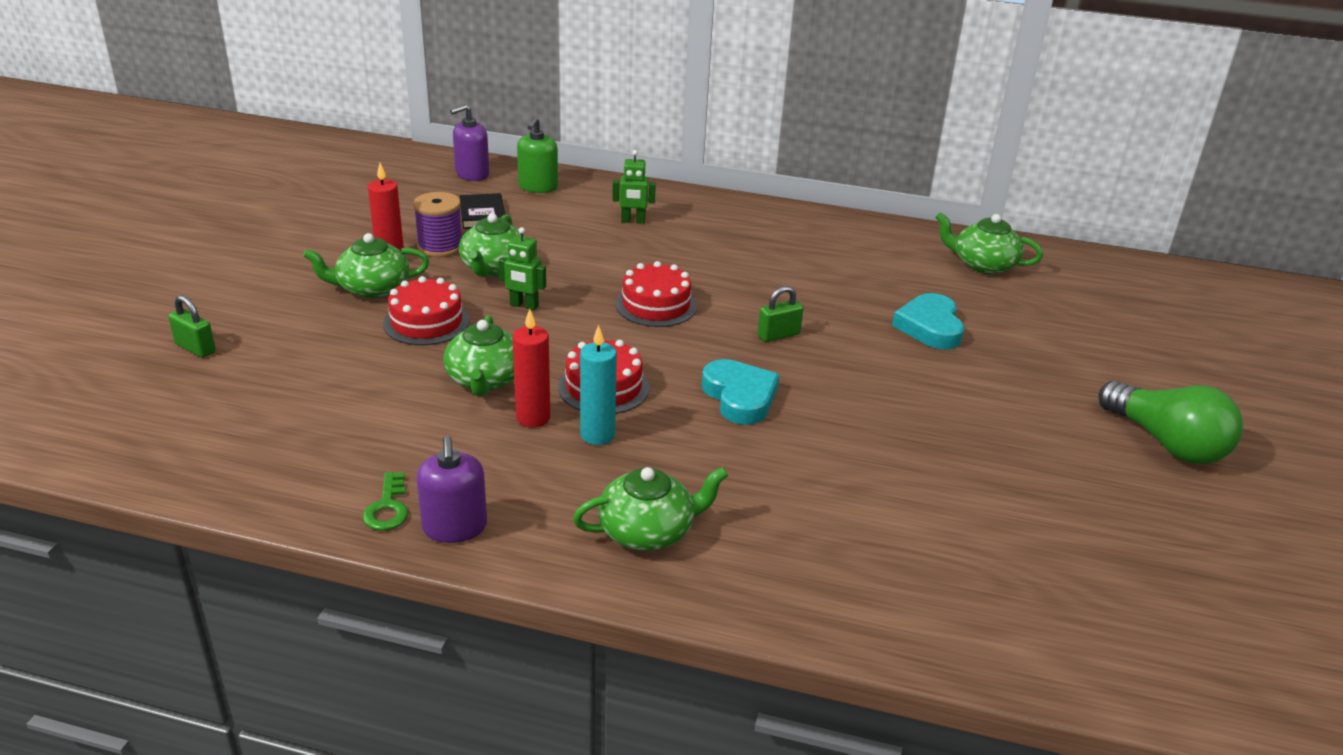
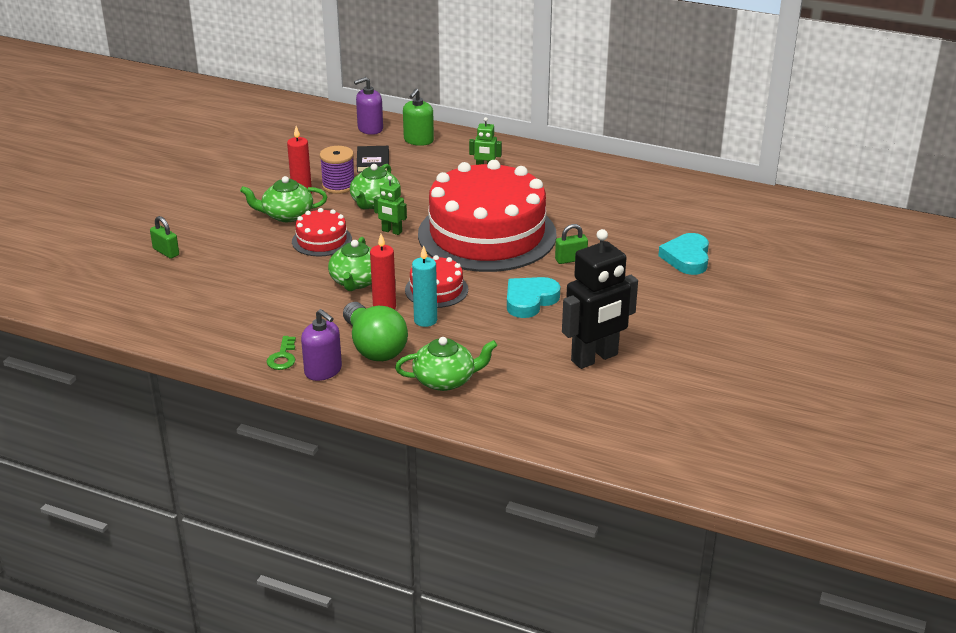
camera: 10 degrees right, 0 degrees up
(455, 527) = (323, 370): purple soap dispenser -> purple soap dispenser turned 45 degrees counterclockwise
(656, 305) = (487, 234): red cake -> red cake, size x2.33
(740, 397) = (530, 300): turquoise heart -> turquoise heart turned 120 degrees counterclockwise
(858, 481) = (595, 358): none -> black robot
(983, 264) = (748, 212): green teapot -> none
(1166, 443) = (828, 346): green light bulb -> green light bulb (374, 347)

